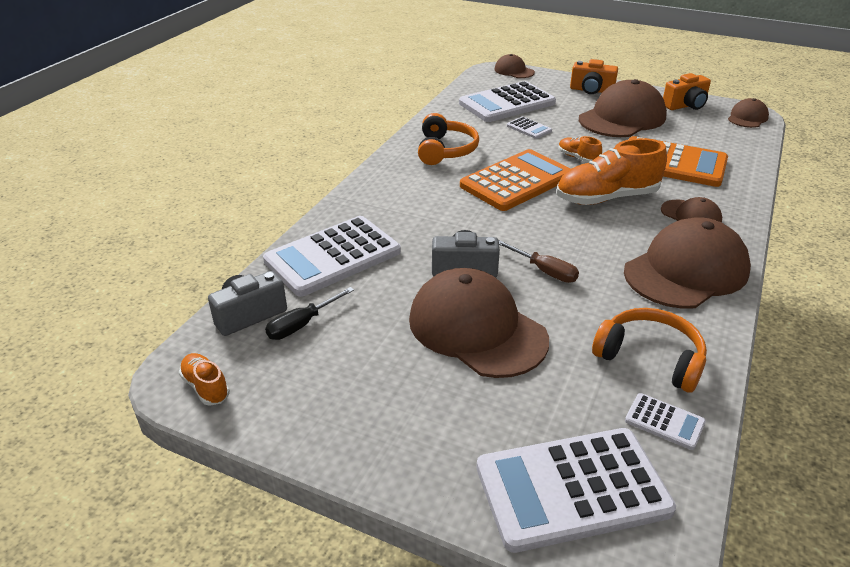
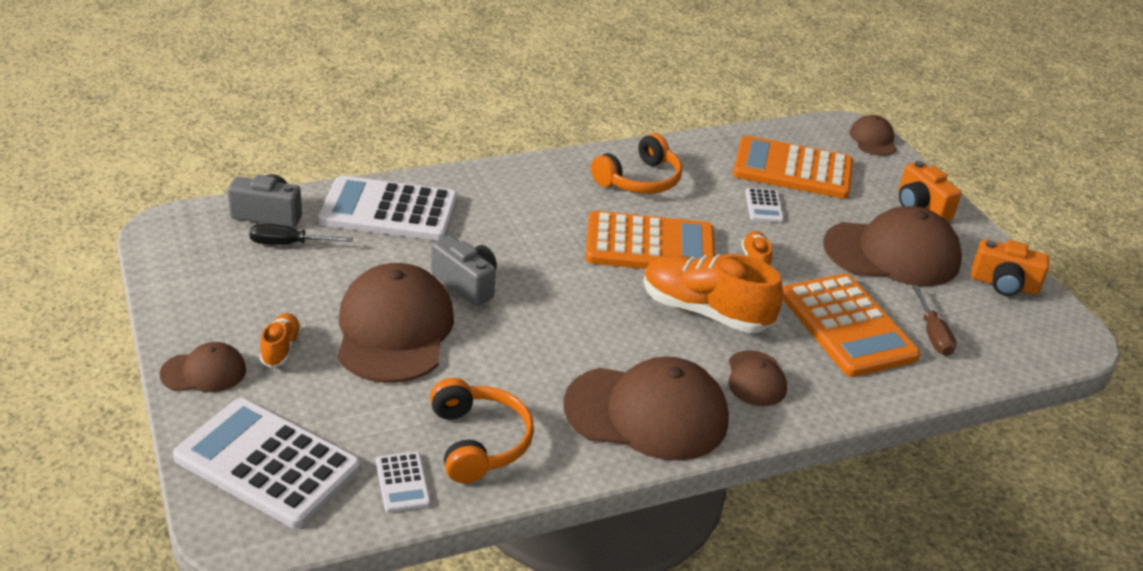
camera: 40 degrees right, 0 degrees up
(206, 387) = (173, 242): orange shoe -> orange shoe (281, 349)
(507, 103) = (792, 169): white calculator -> orange calculator
(544, 271) = (525, 328): brown screwdriver -> brown screwdriver (932, 334)
(747, 117) = (1056, 340): brown cap -> brown cap (204, 372)

